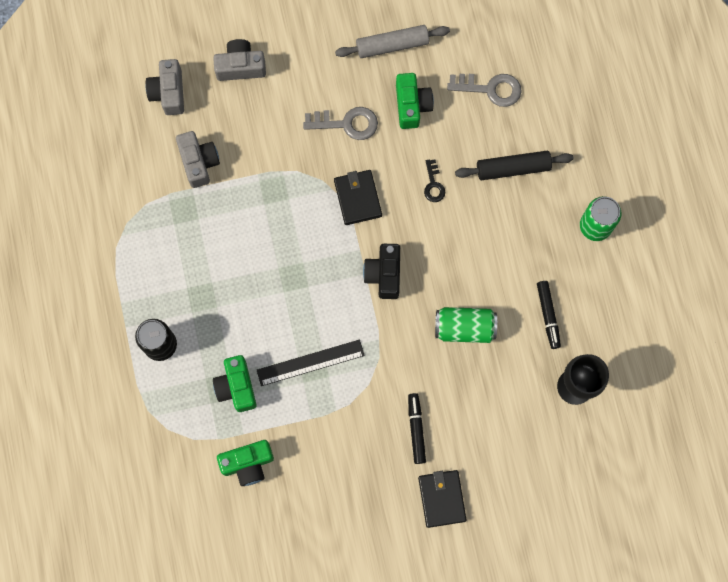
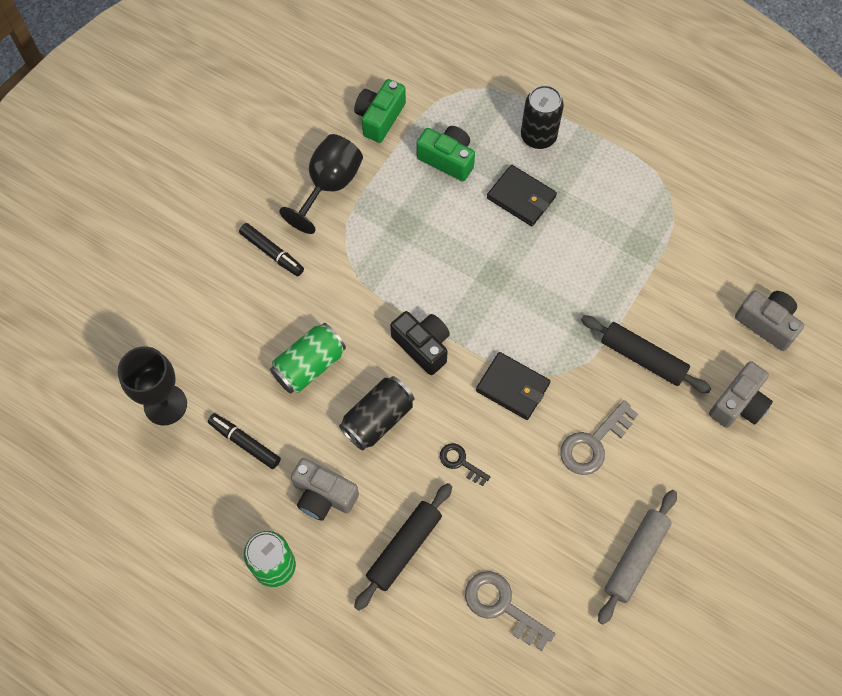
camera: 135 degrees right, 10 degrees down
(199, 162) = (673, 292): grey camera -> grey camera (323, 495)
(263, 142) = (642, 358): none -> black rolling pin
(310, 362) = (409, 226): black ruler -> none
(333, 443) = (329, 186): none -> black goblet
(412, 105) = (556, 517): green camera -> none
(442, 499) = (201, 222): black wallet -> black wallet (521, 197)
(455, 255) = (378, 419): none -> black can
(490, 89) = (502, 606): grey key -> grey key turned 75 degrees clockwise

